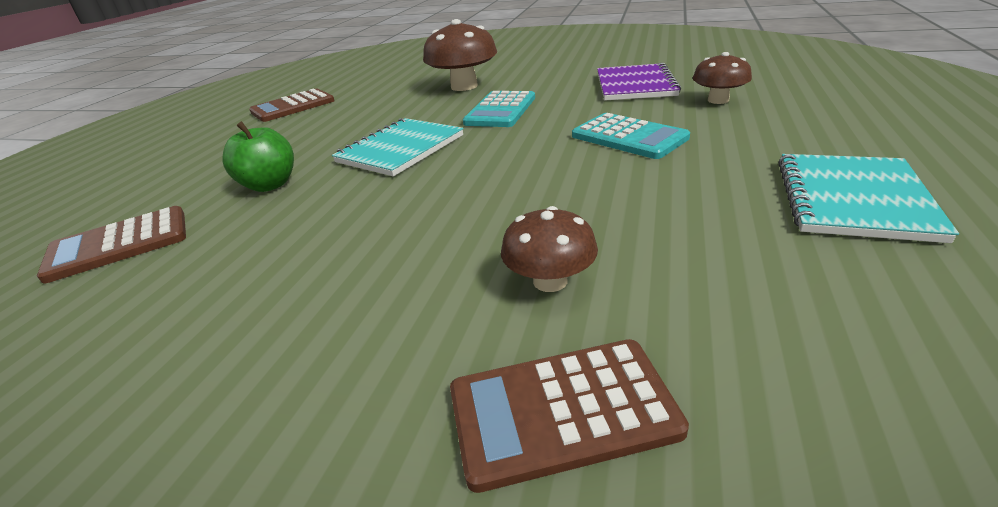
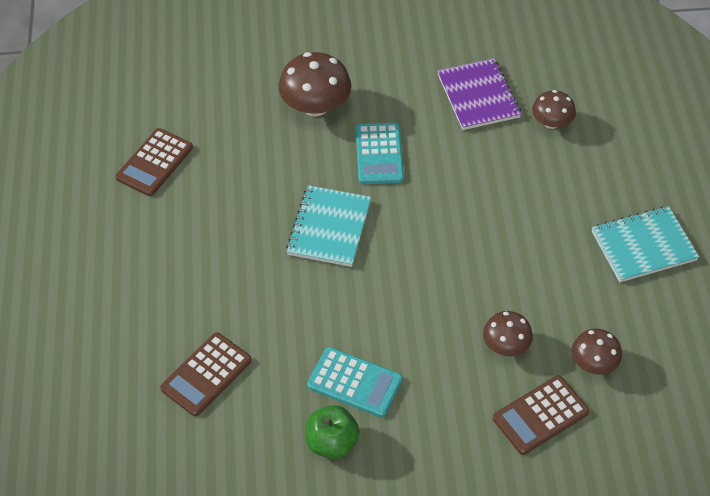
camera: 25 degrees left, 20 degrees up
(270, 185) = (257, 292): green apple -> green apple (332, 442)
(629, 137) = (500, 189): turquoise calculator -> turquoise calculator (355, 382)
(723, 338) = (593, 363): none -> brown mushroom
(853, 199) = (643, 246): turquoise notebook -> turquoise notebook turned 75 degrees clockwise

